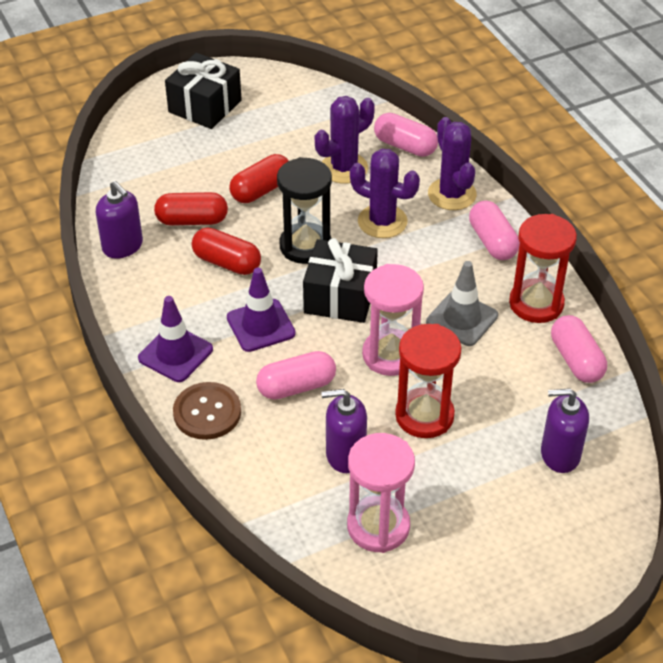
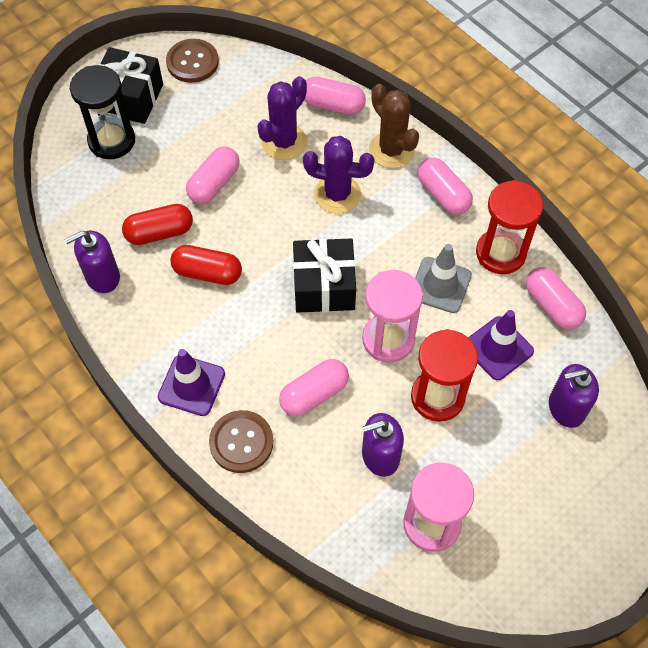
camera: 15 degrees left, 15 degrees up
(123, 246) = (102, 277): purple soap dispenser -> purple soap dispenser turned 120 degrees clockwise
(260, 325) = (261, 335): purple traffic cone -> purple traffic cone (498, 348)
(261, 190) = (214, 184): red capsule -> pink capsule
(277, 87) = (192, 62): none -> brown button
(305, 246) = (275, 237): black hourglass -> black hourglass (112, 141)
(452, 194) = (391, 150): purple cactus -> brown cactus

